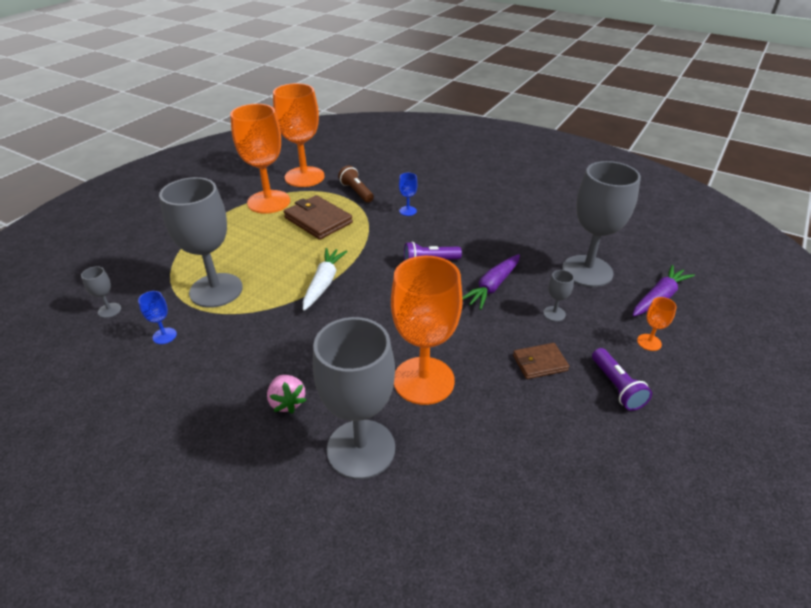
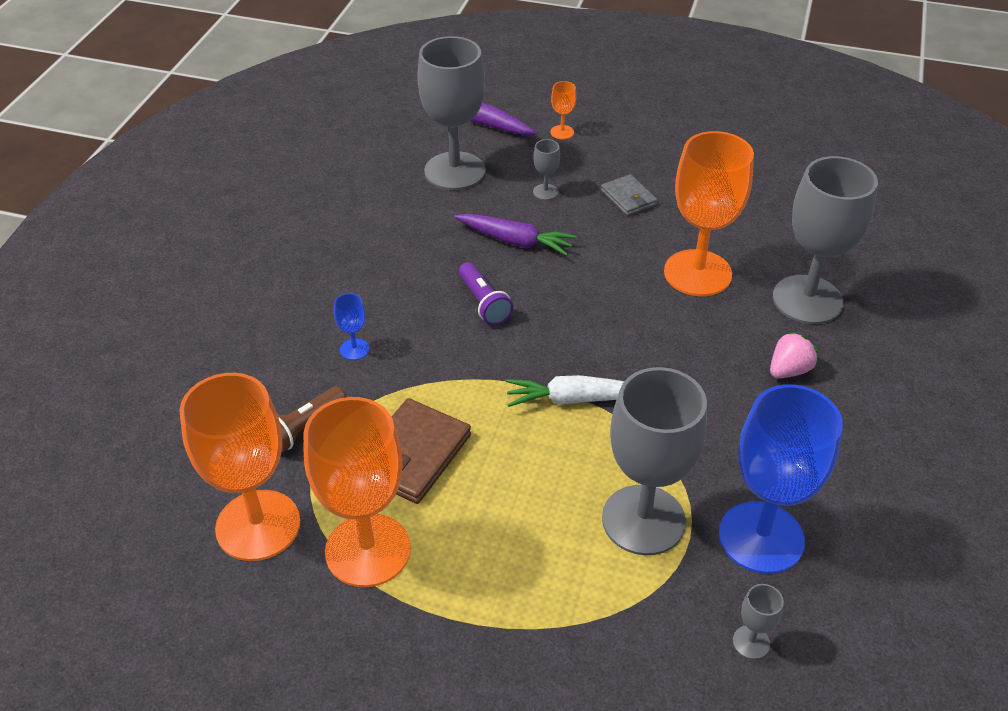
camera: 105 degrees left, 5 degrees up
(164, 336) = (761, 537): blue goblet -> blue goblet, size x2.46
(540, 363) = (628, 198): brown wallet -> grey wallet
(616, 387) = (635, 151): purple flashlight -> none

